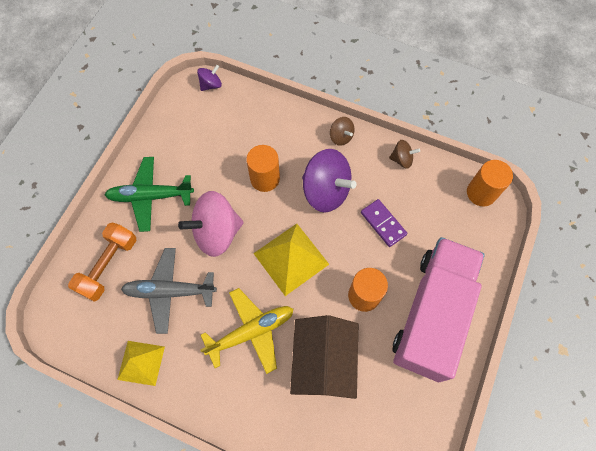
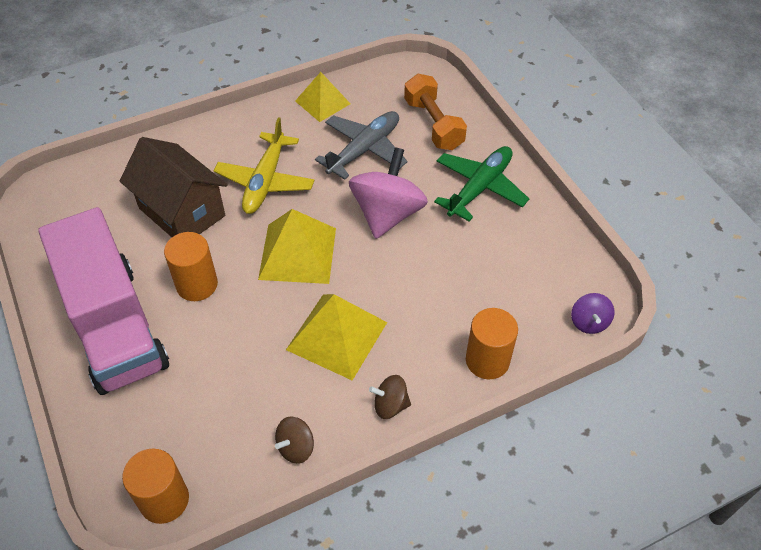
camera: 130 degrees right, 15 degrees down
(265, 178) = (408, 291): orange cylinder -> orange cylinder (487, 360)
(326, 191) = (337, 336): purple spinning top -> yellow pyramid
(383, 224) = (244, 360): purple domino -> none

